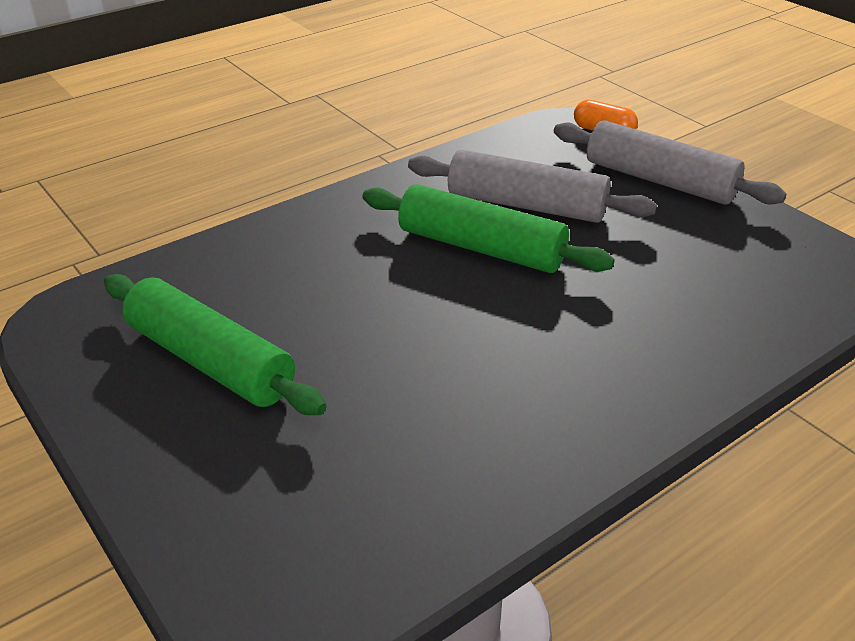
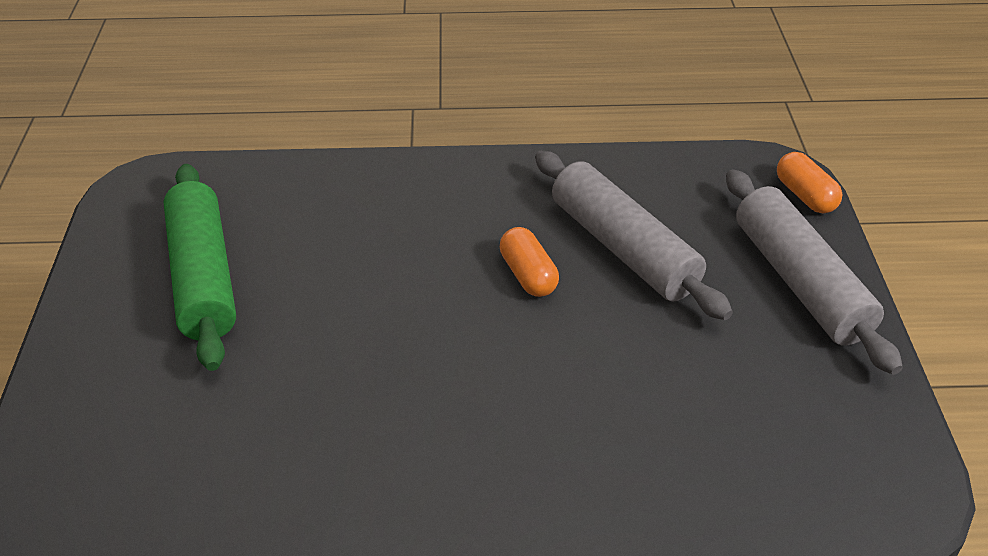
camera: 35 degrees right, 5 degrees up
(480, 248) = (528, 275): green rolling pin -> orange capsule

